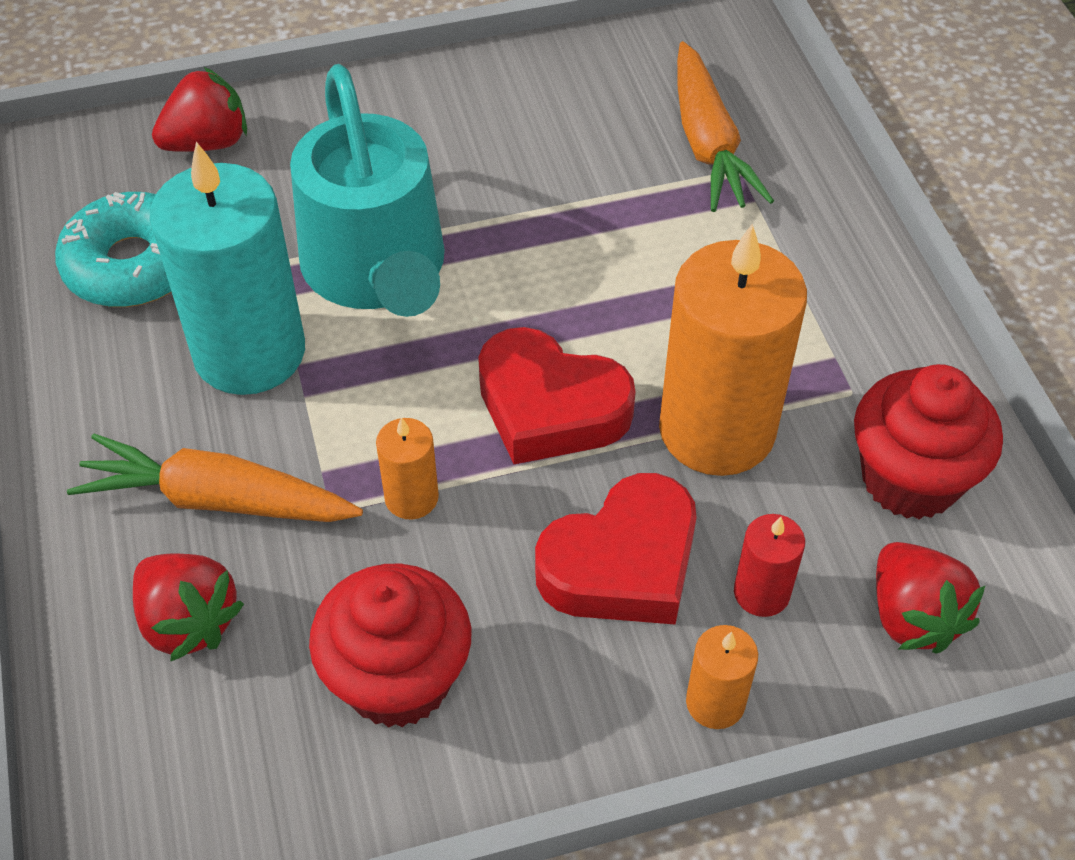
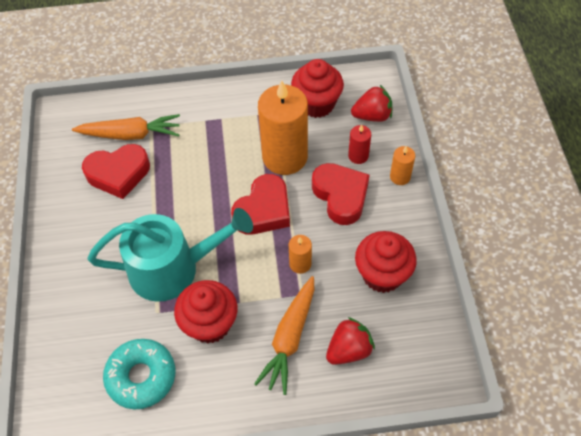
camera: 80 degrees left, 5 degrees up
(208, 143) = (64, 341): red strawberry -> none
(249, 352) = (210, 324): turquoise candle -> red cupcake
(599, 144) = (118, 174): none -> red heart

